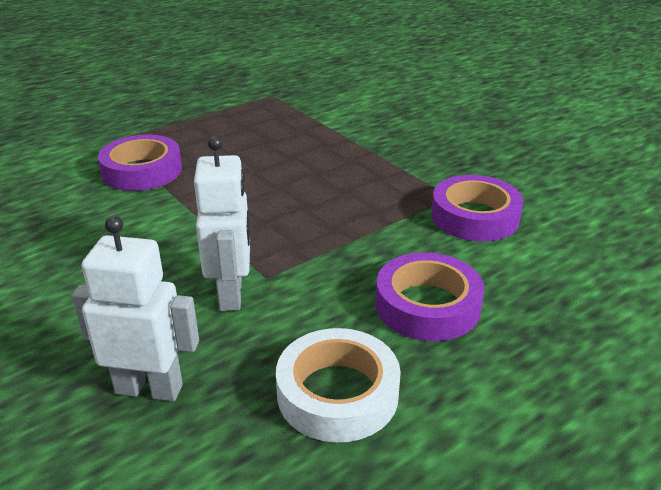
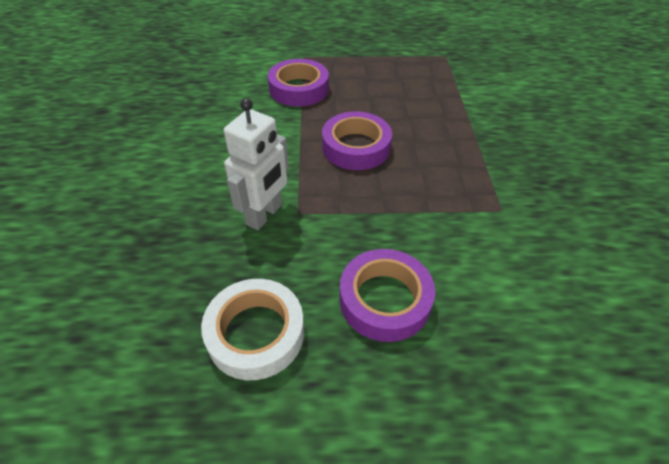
camera: 35 degrees right, 15 degrees up
(149, 388) = (159, 259): white robot -> none
(475, 217) = (503, 239): purple tape -> purple tape (356, 147)

